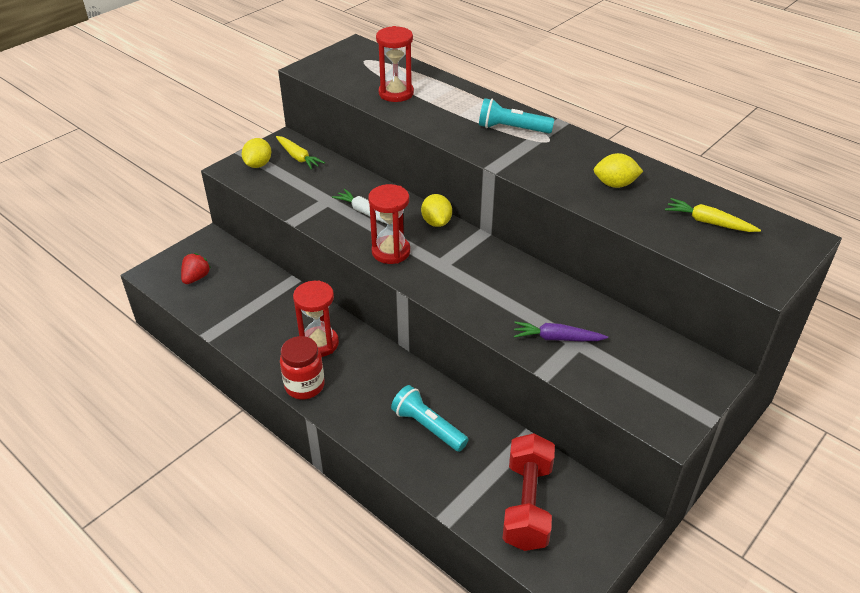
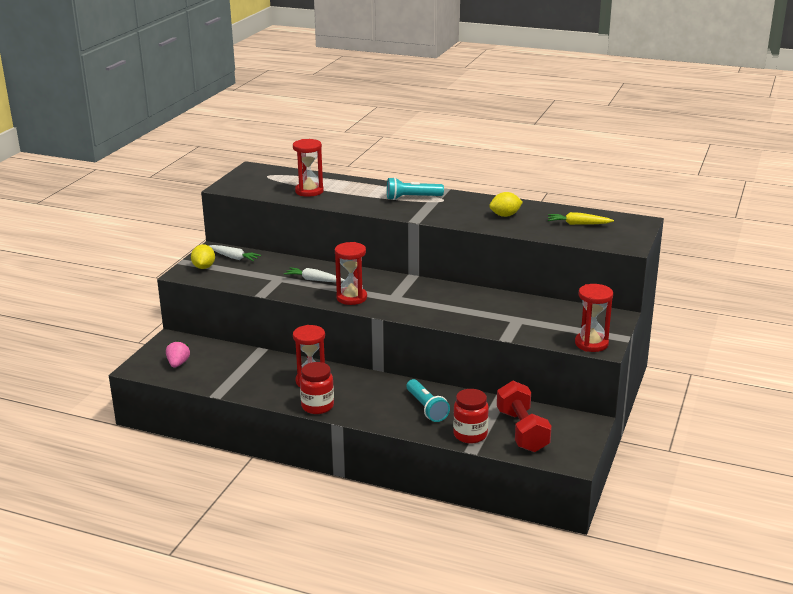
camera: 20 degrees left, 15 degrees down
(196, 278) = (178, 364): red strawberry -> pink strawberry
(298, 157) = (233, 257): yellow carrot -> white carrot
(428, 427) = (426, 408): turquoise flashlight -> turquoise flashlight turned 135 degrees counterclockwise
(436, 222) = (373, 276): yellow lemon -> none
(458, 490) = (470, 435): none -> red jar
(557, 338) = (503, 320): purple carrot -> none
(656, 416) = (591, 344): none -> red hourglass

